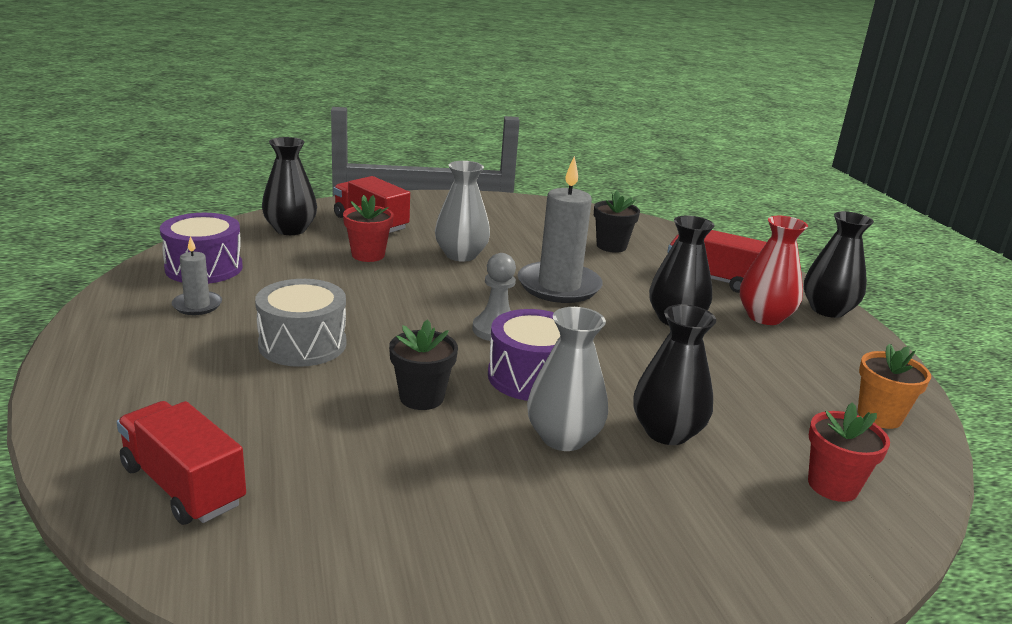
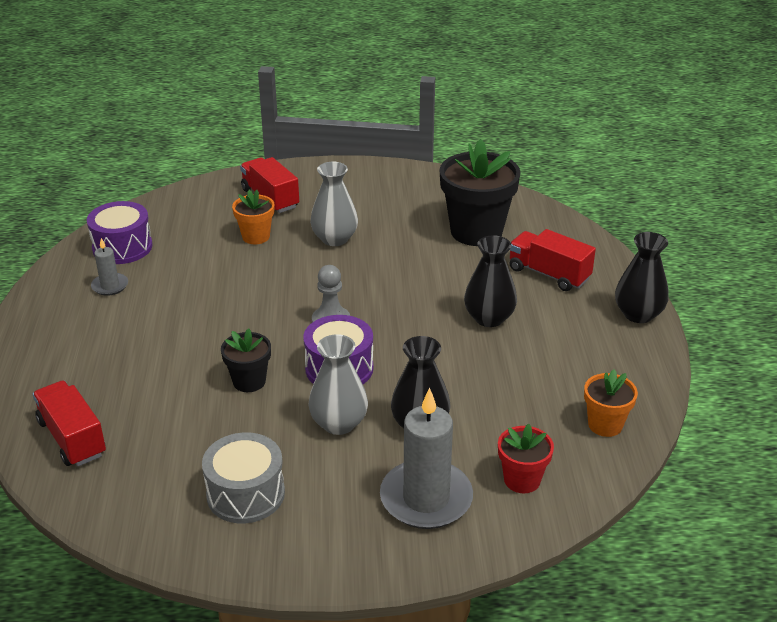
camera: 15 degrees right, 10 degrees up
(290, 229) = (200, 205): black vase -> none
(302, 344) = (178, 327): grey drum -> grey drum (245, 494)
(368, 255) = (256, 236): red flower pot -> orange flower pot
(559, 286) = (405, 277): grey candle -> grey candle (426, 498)
(611, 246) = (476, 231): black flower pot -> black flower pot, size x1.90
(764, 317) = (572, 319): red vase -> none

